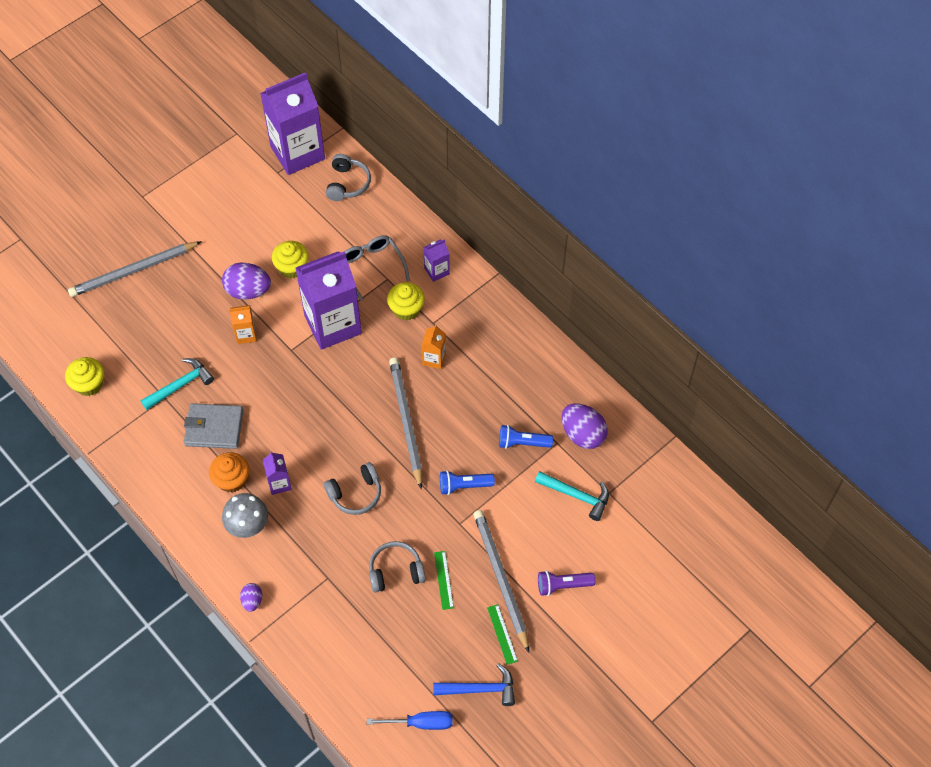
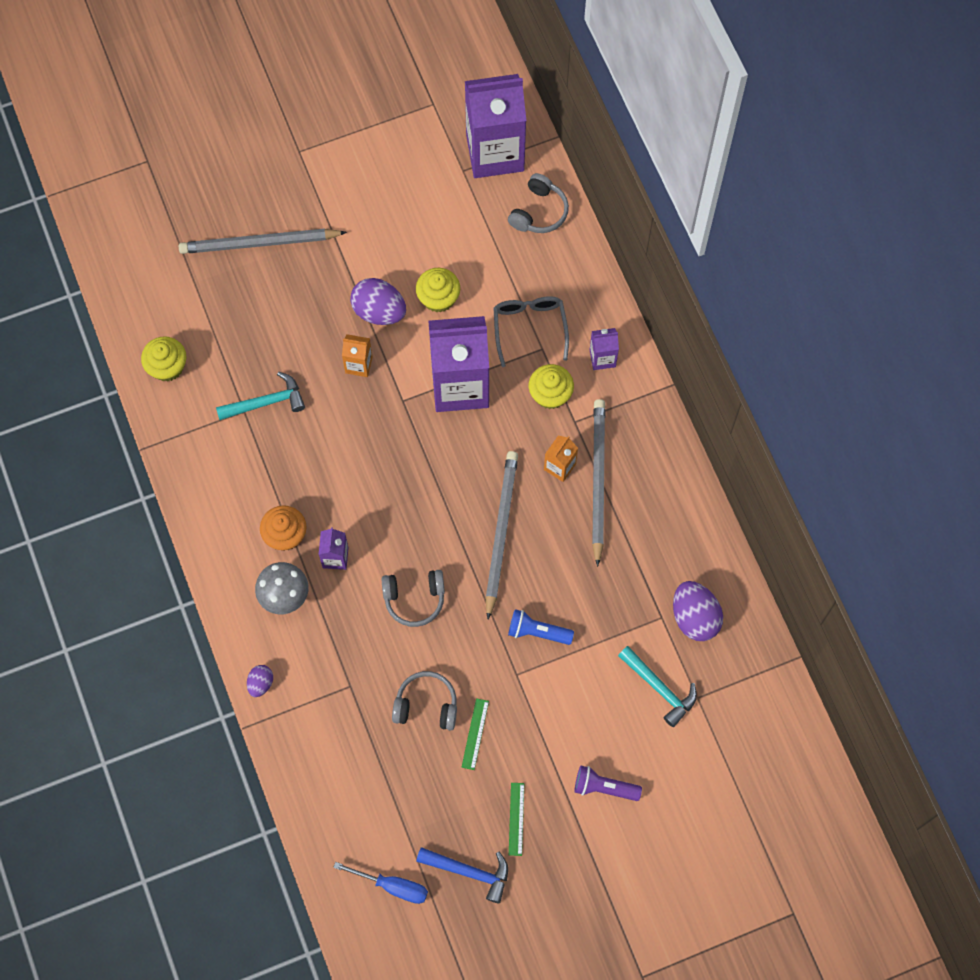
camera: 20 degrees right, 10 degrees up
(214, 428) = (286, 466): grey wallet -> none
(500, 579) = (538, 755): grey pencil -> grey pencil (597, 480)
(522, 443) = (622, 603): blue flashlight -> none

